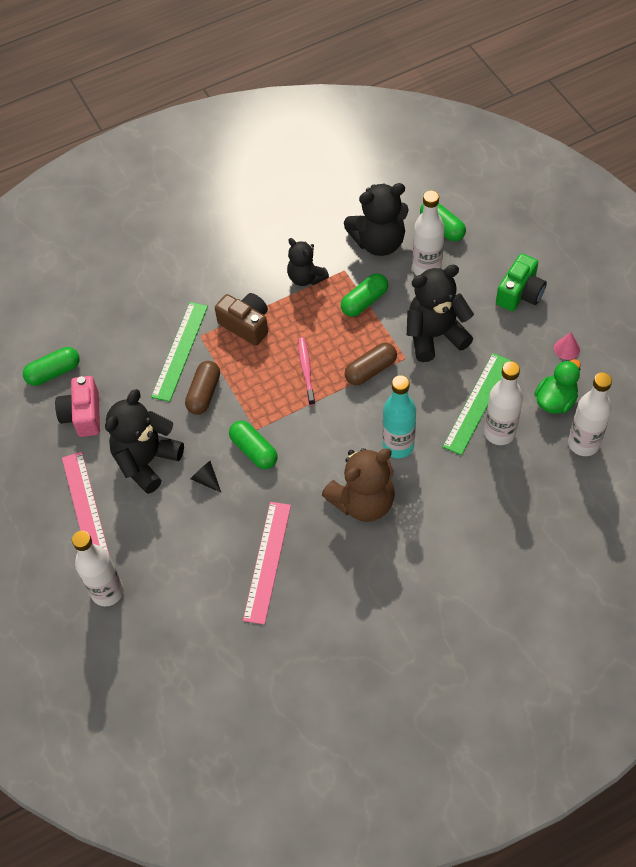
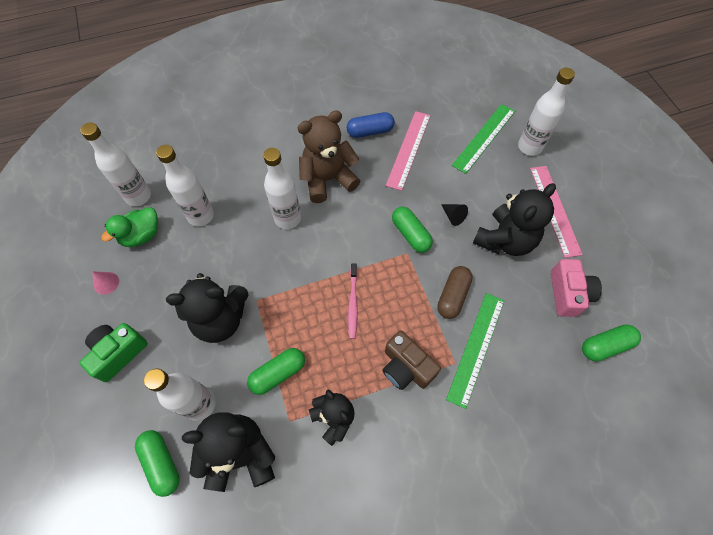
camera: 175 degrees left, 5 degrees up
(322, 581) = (370, 131): none -> blue capsule
(370, 370) = (292, 293): brown capsule -> none
(398, 446) = (287, 218): turquoise bottle -> white bottle
(477, 403) = (208, 244): green ruler -> green ruler (484, 138)

